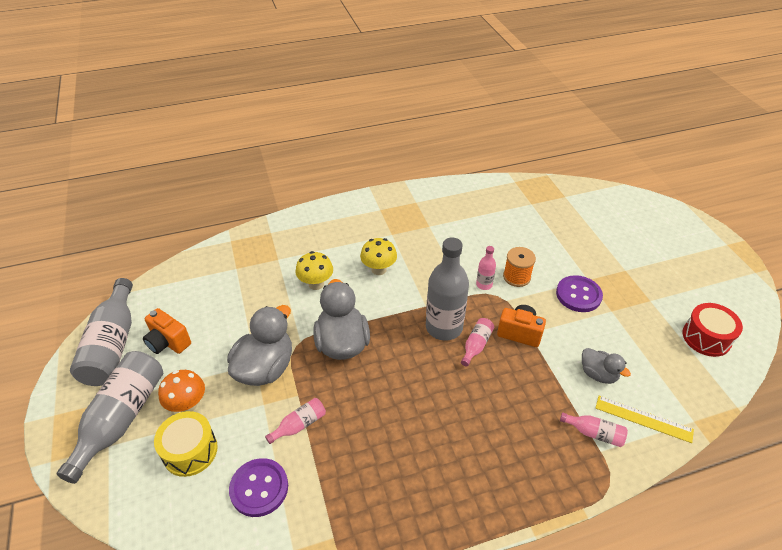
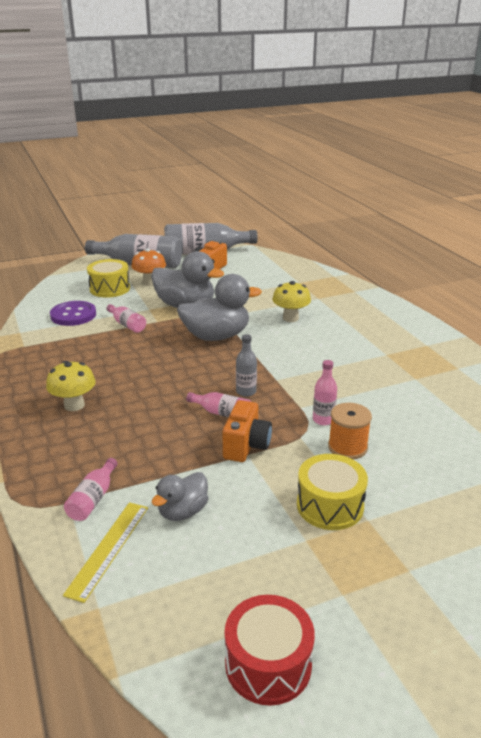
camera: 85 degrees right, 15 degrees down
(379, 269) = (323, 349): yellow mushroom -> yellow mushroom (74, 405)
(444, 327) = (246, 391): grey bottle -> grey bottle, size x0.47
(578, 295) = (330, 505): purple button -> yellow drum

